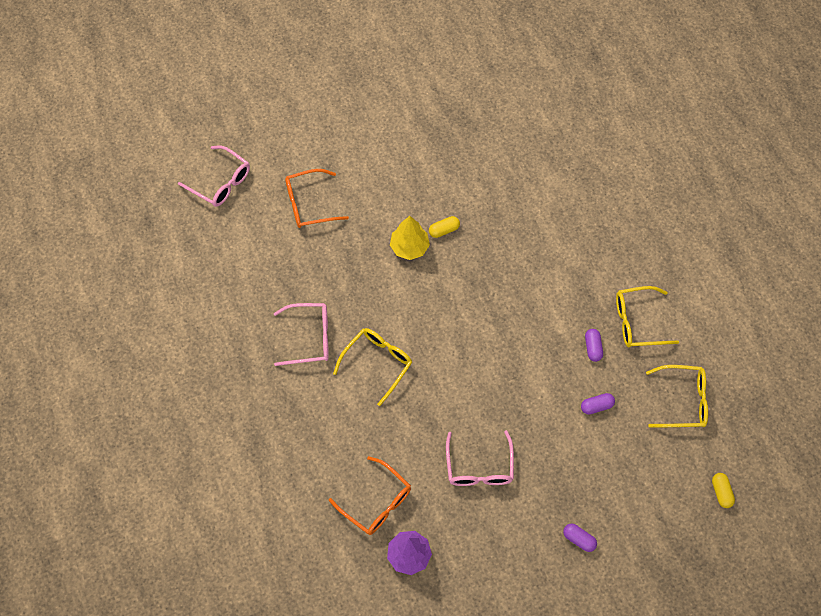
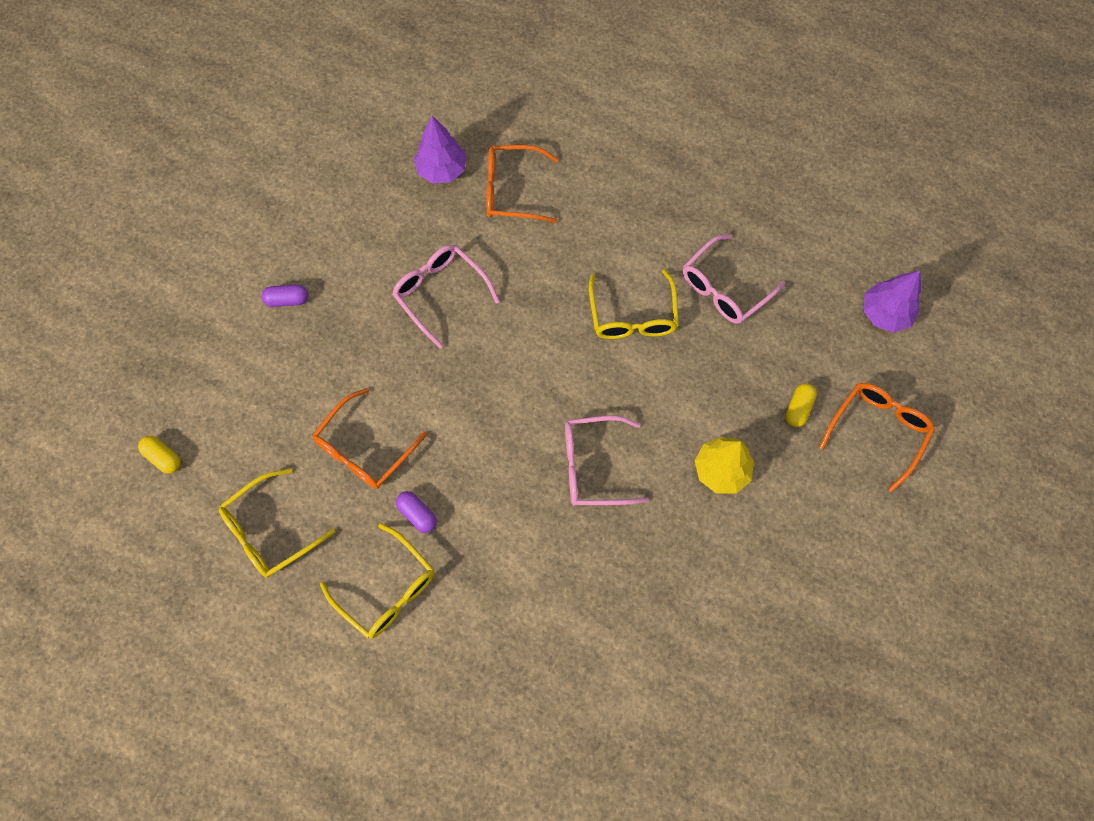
camera: 140 degrees right, 5 degrees up
(220, 182) = (994, 377): pink glasses -> pink glasses (593, 466)
(238, 255) = (884, 313): none -> purple tree
(444, 230) = (703, 524): yellow capsule -> yellow capsule (798, 408)
(596, 406) = (364, 449): purple capsule -> orange glasses
(638, 322) = (387, 589): yellow glasses -> yellow glasses turned 90 degrees clockwise

